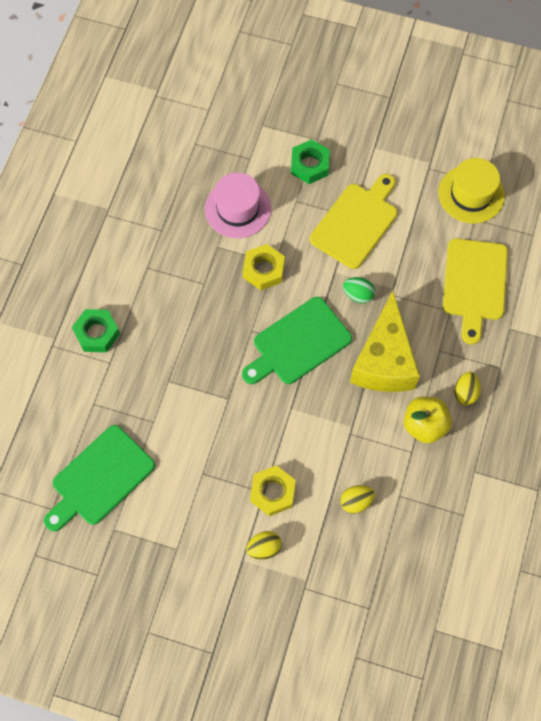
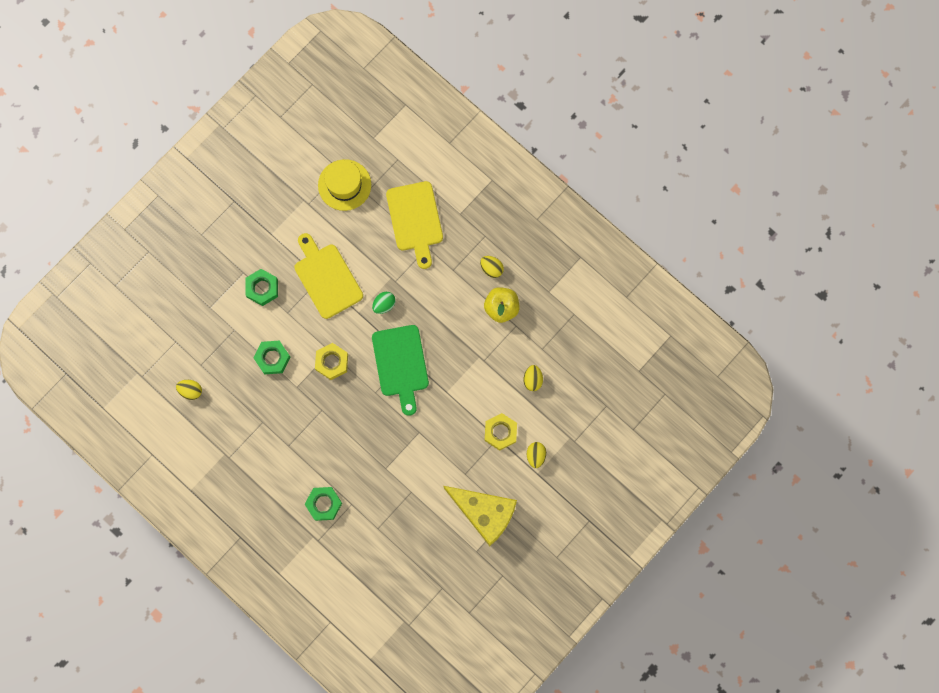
camera: 65 degrees left, 10 degrees up
(100, 478) = (435, 546): green cutting board -> none
(162, 147) = (191, 391): none -> yellow egg
(237, 209) = (272, 358): pink hat -> green nut
(384, 360) = (442, 311): yellow cheese -> yellow cheese (484, 513)
(474, 284) = (415, 220): yellow cutting board -> yellow cutting board turned 45 degrees clockwise

